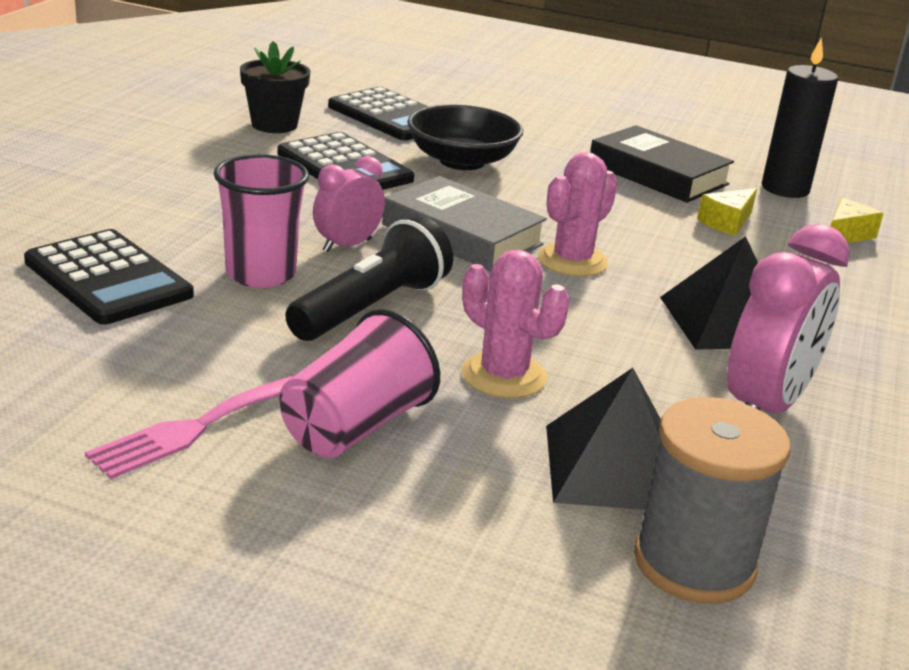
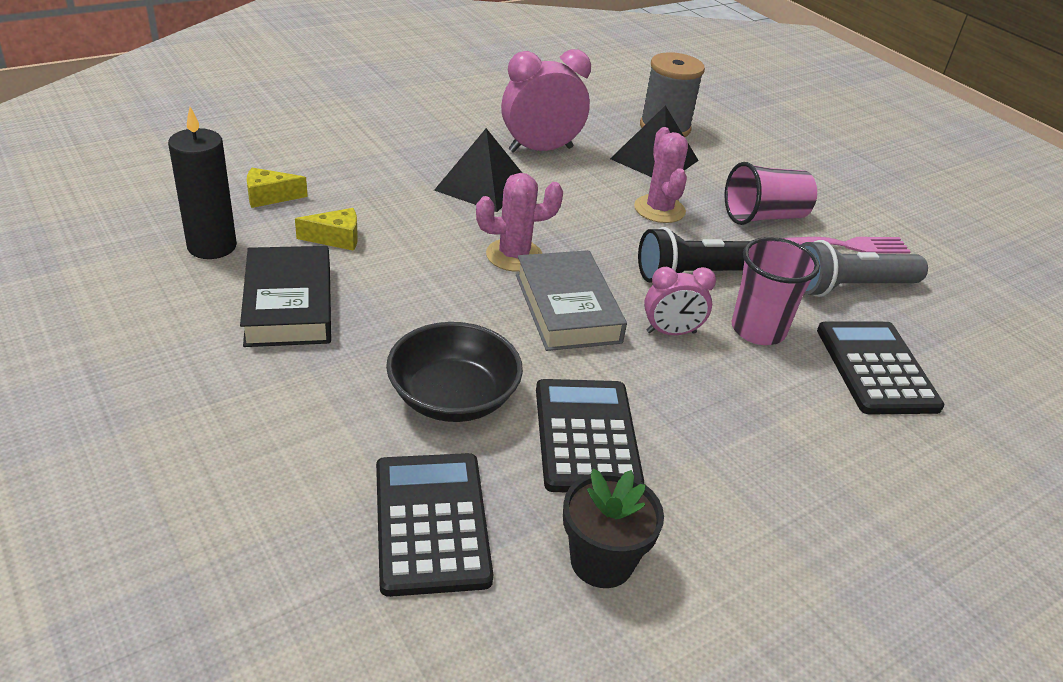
camera: 145 degrees left, 10 degrees up
(169, 360) = (850, 287): none -> grey flashlight

